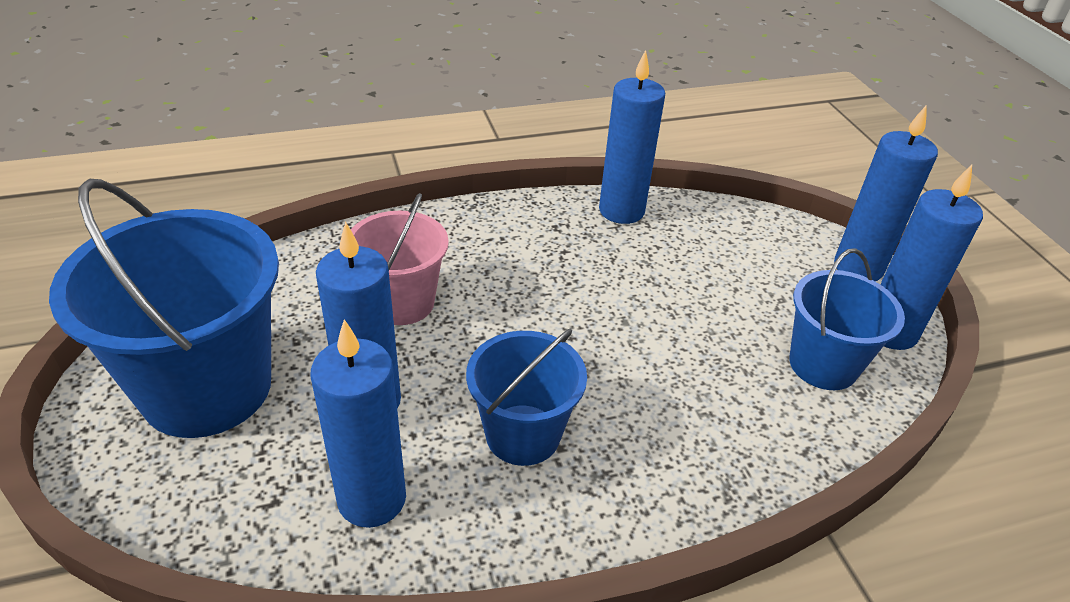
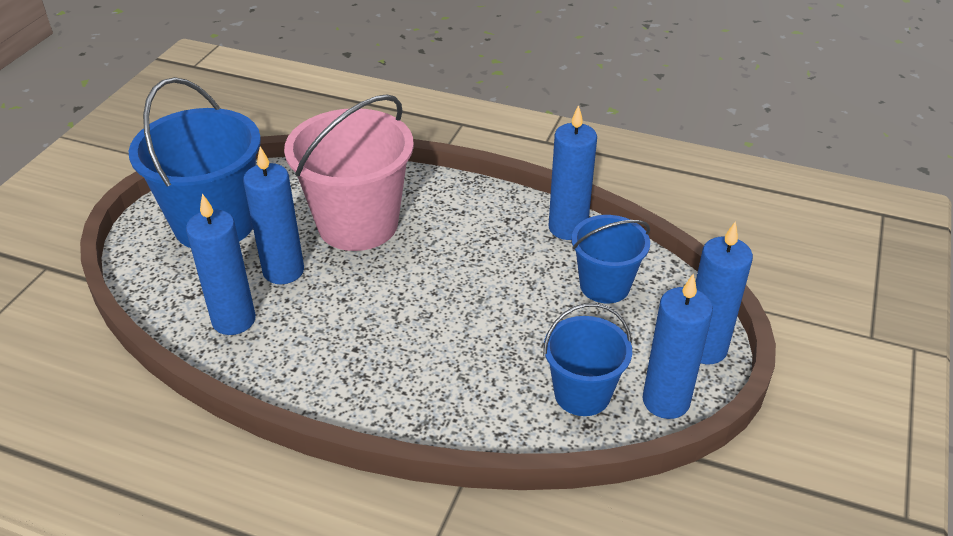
camera: 40 degrees right, 0 degrees up
(402, 302) = (358, 224): pink bucket -> pink bucket, size x1.72
(523, 434) = (342, 331): blue bucket -> blue bucket (604, 285)

